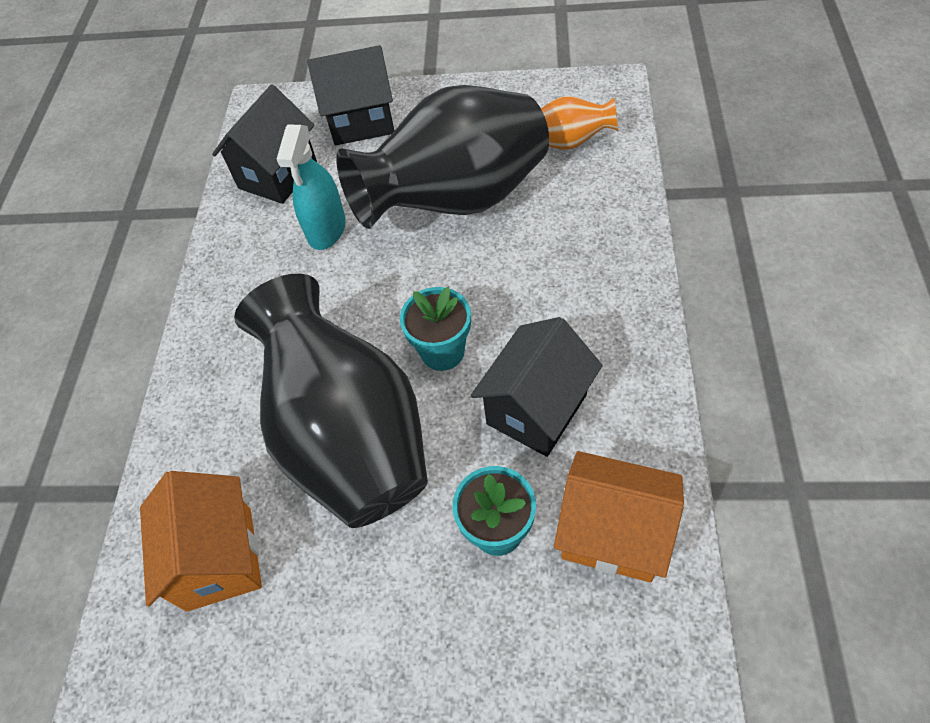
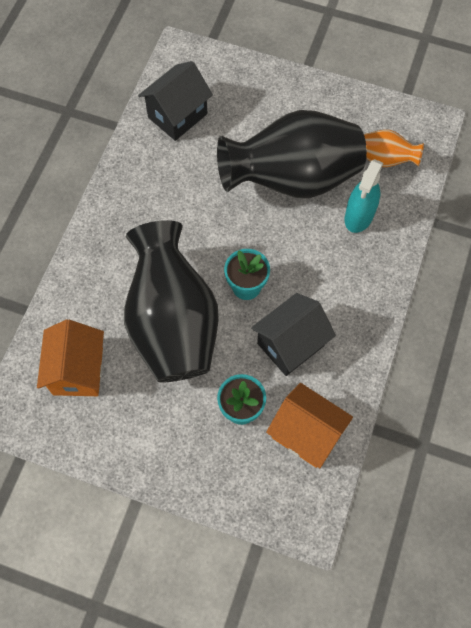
camera: 10 degrees right, 10 degrees up
(326, 229) = (199, 171): turquoise spray bottle -> turquoise spray bottle (359, 216)
(361, 122) = (247, 91): black house -> none

